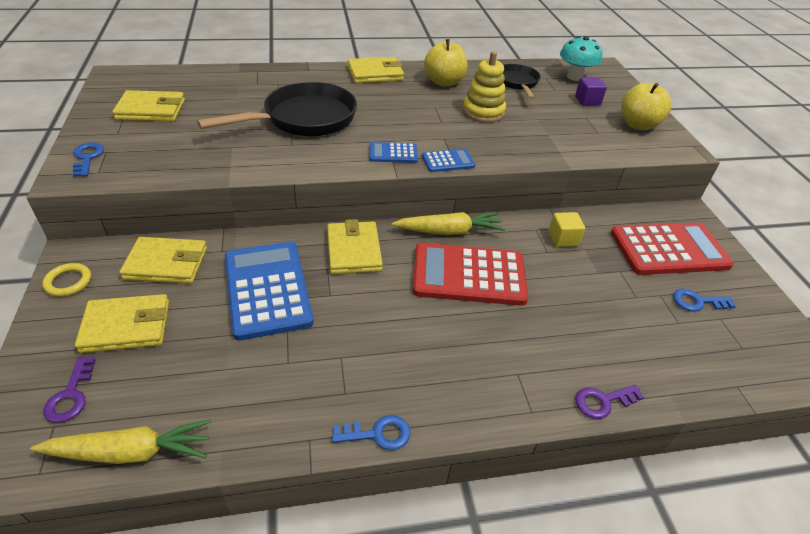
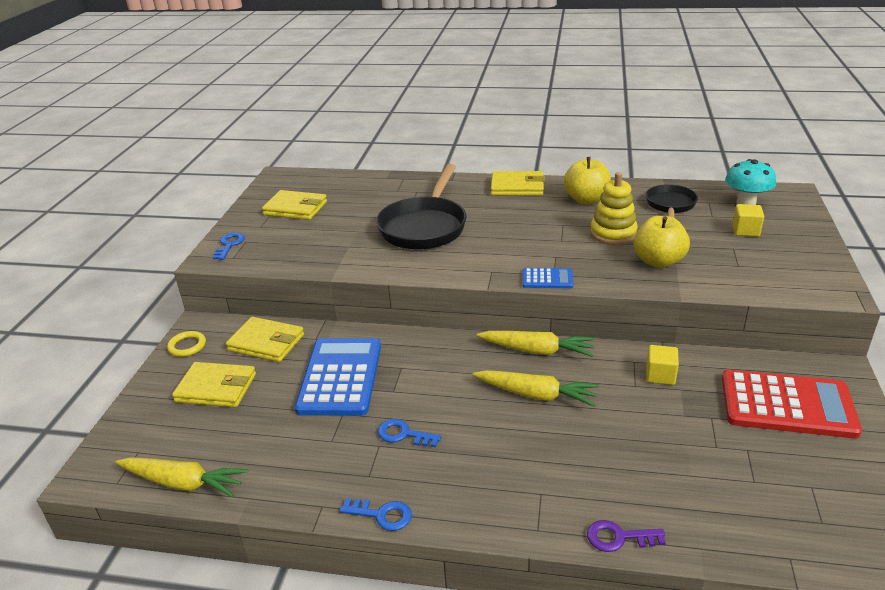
camera: 25 degrees right, 10 degrees down
(71, 395) = (157, 432): purple key -> none
(303, 119) = (424, 226): black pan -> black pan turned 120 degrees clockwise
(354, 250) = (433, 355): yellow wallet -> none
(393, 153) = (495, 266): blue calculator -> none
(469, 275) = (536, 395): red calculator -> yellow carrot
(587, 101) = (745, 230): purple cube -> yellow cube
(638, 125) = (795, 261): yellow apple -> yellow apple (658, 261)
(697, 302) = (791, 464): blue key -> blue key (403, 434)

